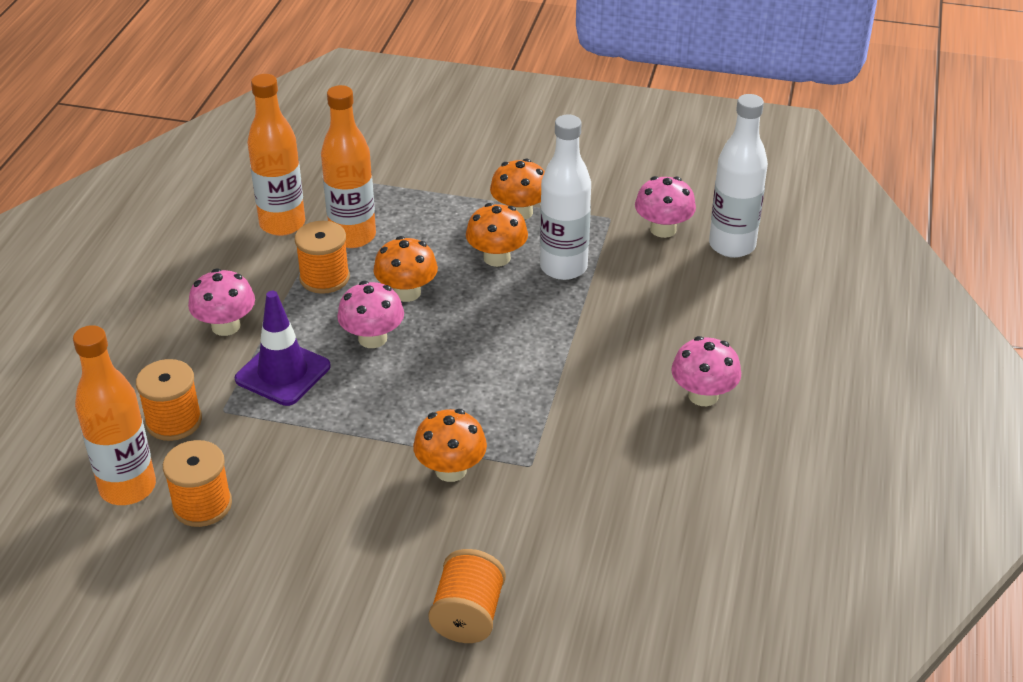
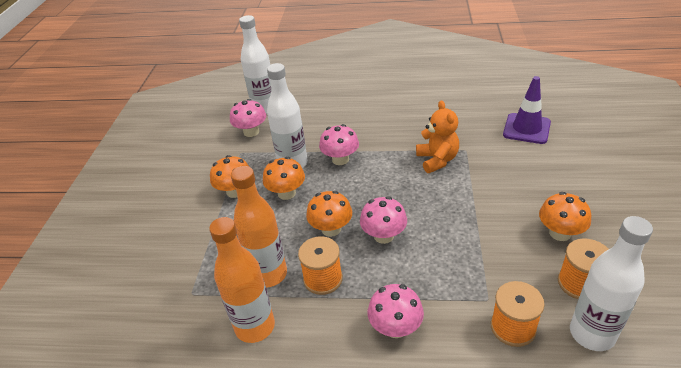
camera: 95 degrees left, 0 degrees up
(128, 488) = (592, 334): orange bottle -> white bottle
(283, 373) = (435, 275): purple traffic cone -> purple traffic cone (526, 129)
(451, 470) = (484, 177): orange mushroom -> orange mushroom (560, 233)
(468, 615) = (579, 153): orange spool -> none
(516, 424) = (437, 160): none -> orange teddy bear
(703, 395) = (389, 104): pink mushroom -> pink mushroom (340, 159)

